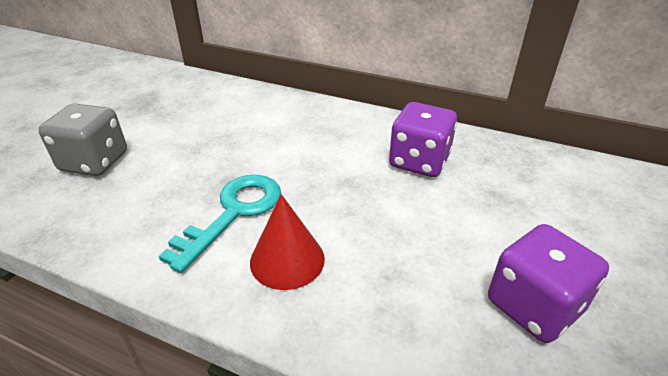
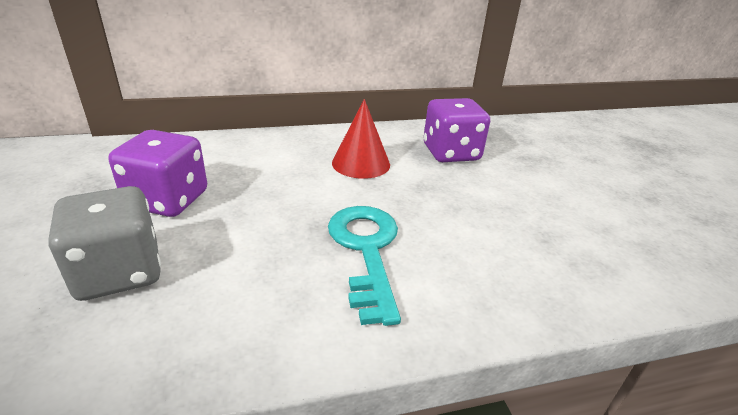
camera: 40 degrees left, 5 degrees down
(287, 260) = (466, 264): red cone -> red cone (361, 163)
(533, 306) = (638, 215): purple dice -> purple dice (168, 200)

